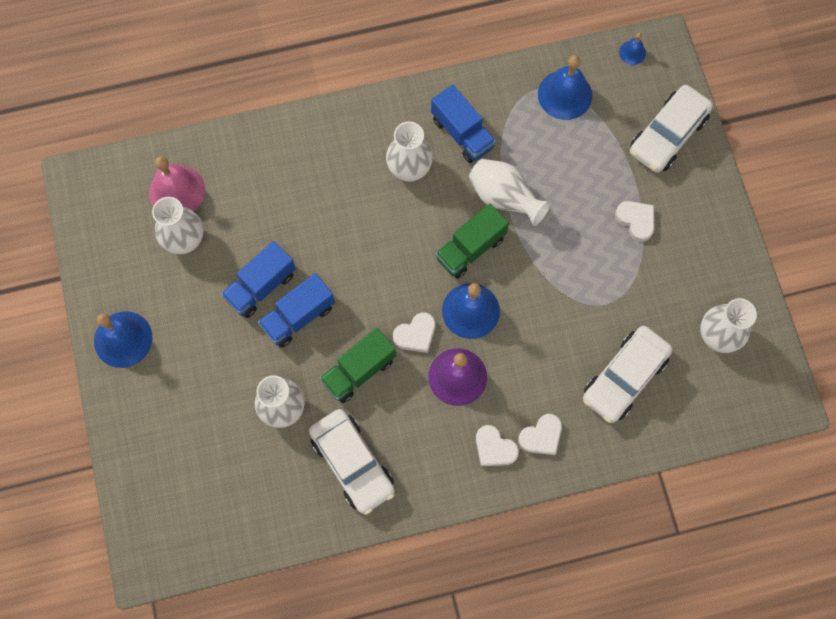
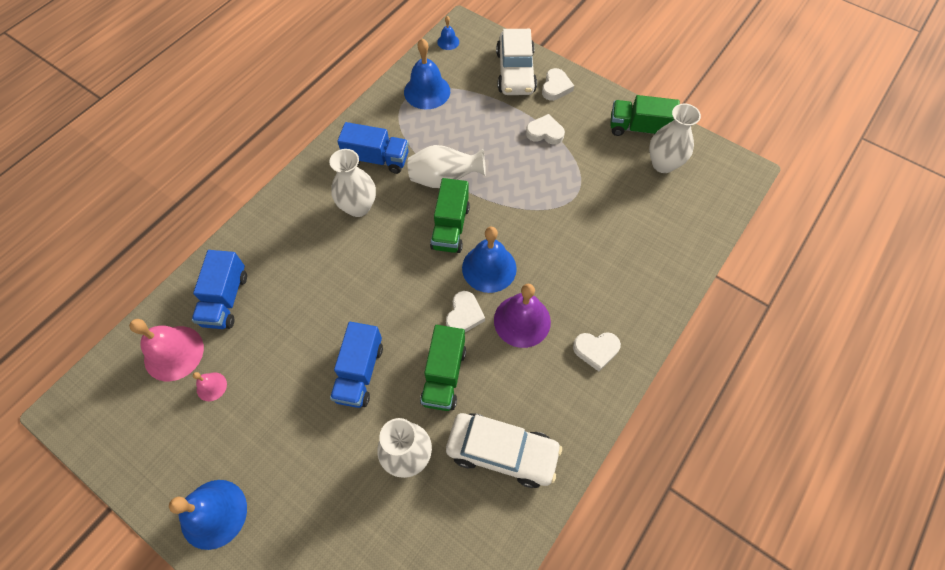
camera: 40 degrees left, 10 degrees down
(185, 240) = (211, 386): white vase -> pink bell
(261, 286) = (308, 373): blue truck -> blue truck (225, 299)
(541, 436) = (619, 315): white heart -> white heart (556, 87)
(624, 377) = (634, 232): white car -> none
(730, 284) = (639, 128): none -> green truck

